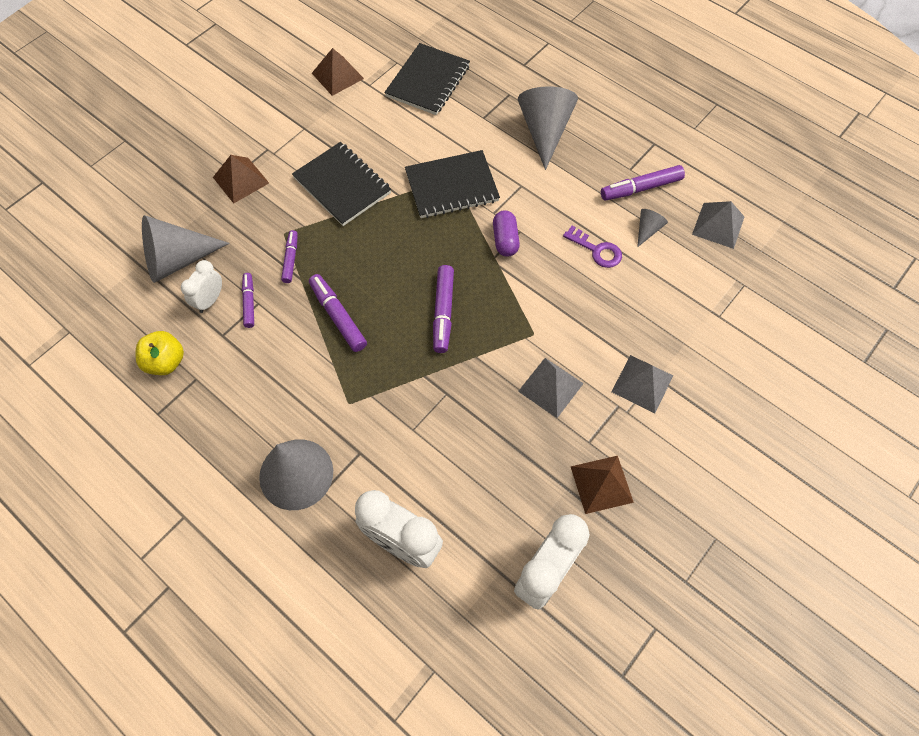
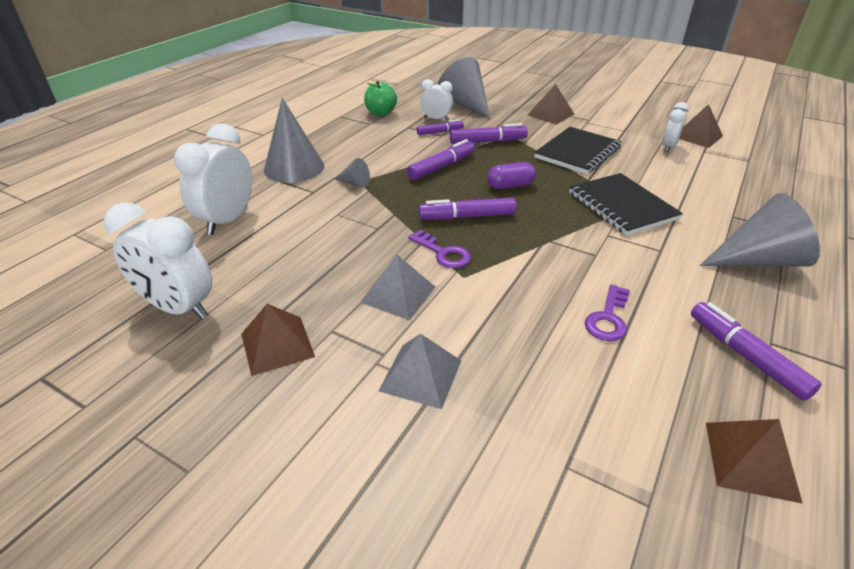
camera: 80 degrees right, 25 degrees down
(166, 362) = (381, 113): yellow apple -> green apple
(291, 259) = (487, 141): purple marker -> purple marker, size x1.56
(353, 108) = (668, 147): none -> white clock
(428, 81) = (744, 179): black notebook -> none
(498, 343) = (443, 253): none -> purple key
(505, 240) = (576, 245): purple capsule -> purple capsule (510, 186)
(647, 230) = (676, 367): grey cone -> grey cone (355, 183)
(718, 225) = (751, 460): grey pyramid -> brown pyramid

